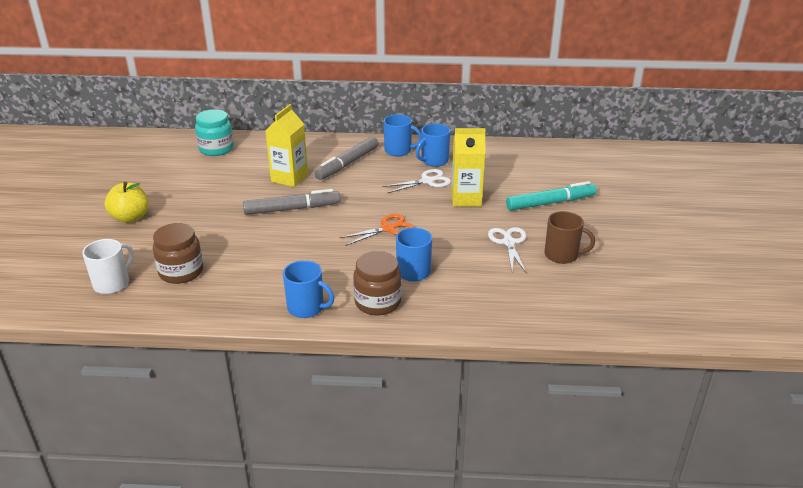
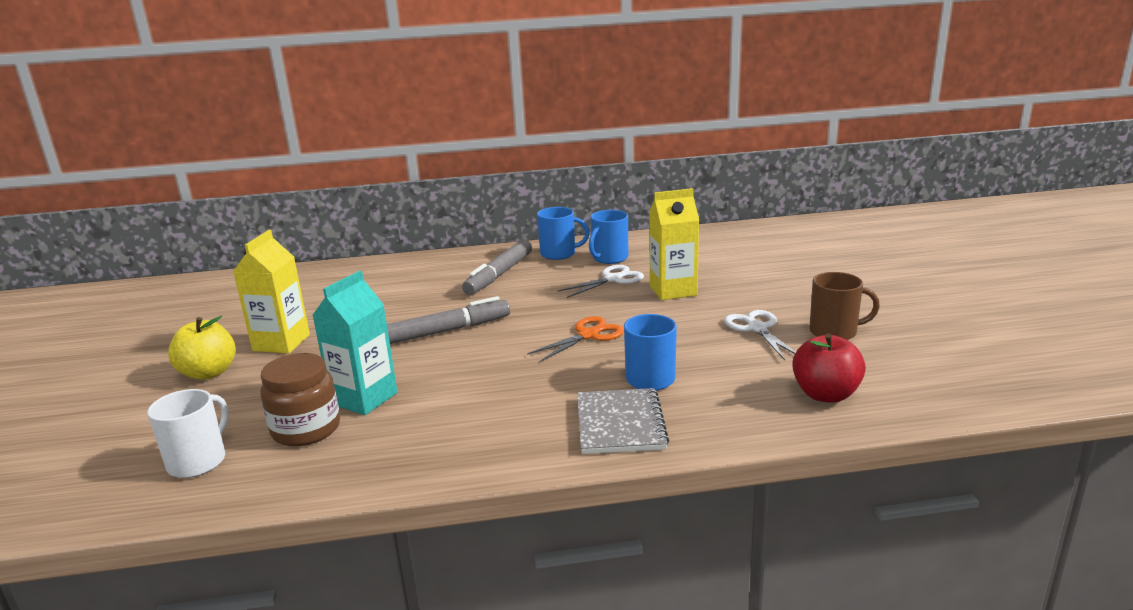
camera: 10 degrees left, 10 degrees down
(216, 149) = (314, 281): turquoise jar -> none
(223, 255) = (364, 398): none -> turquoise carton
(289, 178) = (427, 299): yellow carton -> yellow carton (281, 343)
(306, 308) = (518, 447): blue mug -> none
(377, 302) = (619, 423): brown jar -> grey notebook
(525, 304) = (825, 394): none -> red apple
(550, 203) = (781, 281): turquoise marker -> none

